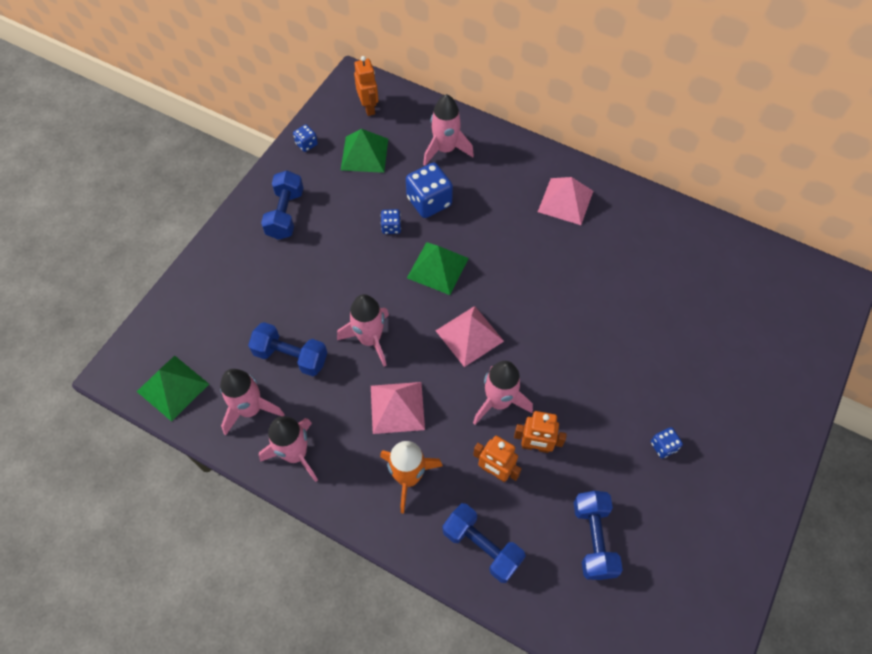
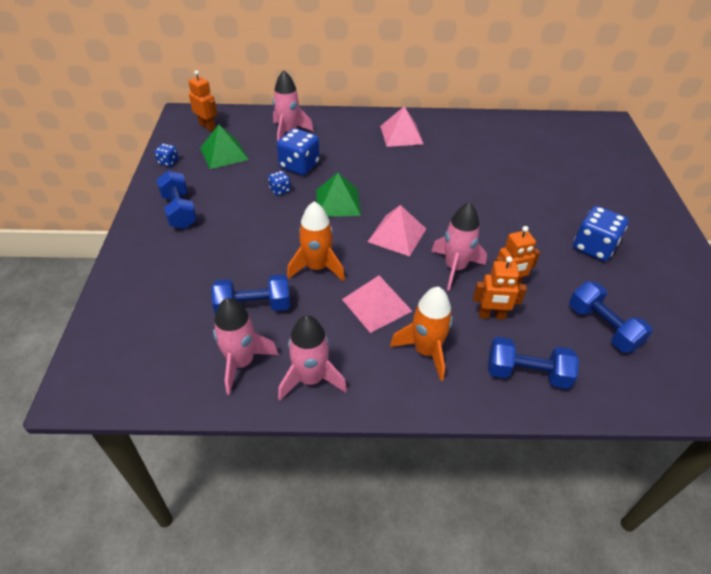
camera: 30 degrees left, 15 degrees down
(172, 387) = (147, 379): green pyramid -> none
(370, 339) = (317, 267): pink rocket -> orange rocket
(663, 446) = (593, 247): blue dice -> blue dice, size x1.96

